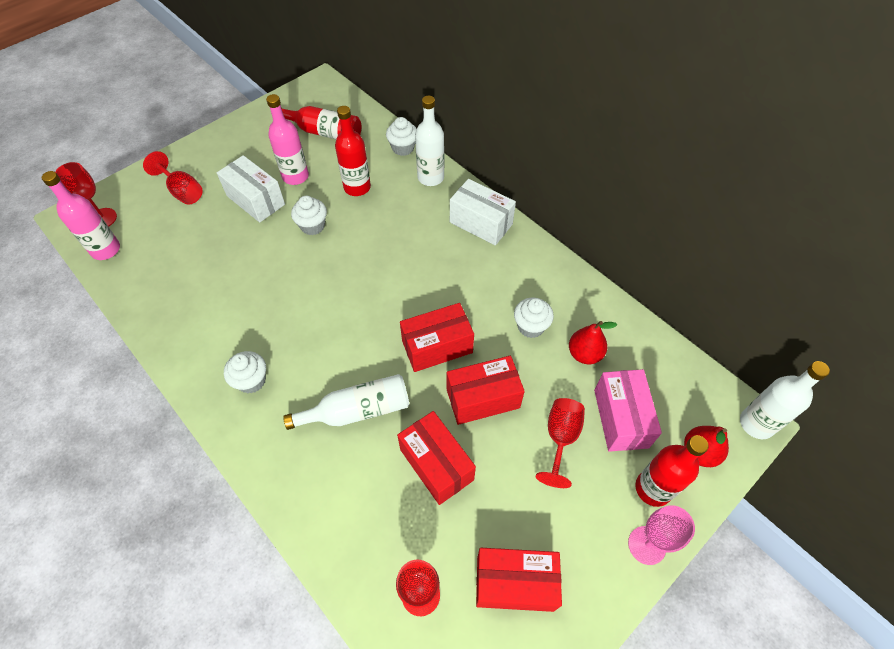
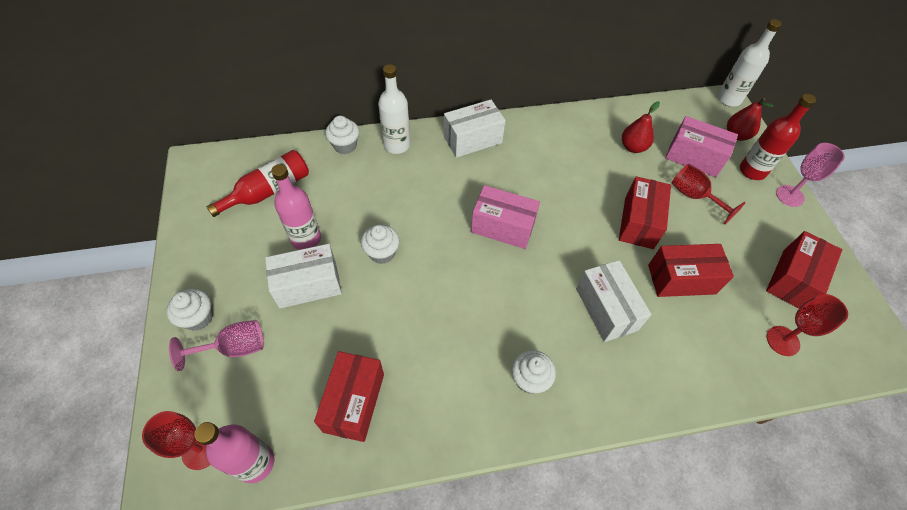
camera: 60 degrees left, 0 degrees up
(182, 191) = (234, 348): red goblet -> pink goblet
(357, 187) = (363, 199): red bottle -> none
(358, 410) = (606, 309): white bottle -> white box
(396, 291) = (502, 227): none -> pink box
(437, 347) = (575, 227): red box -> red box (354, 402)
(530, 326) = (592, 163): white cupcake -> white cupcake (198, 318)

